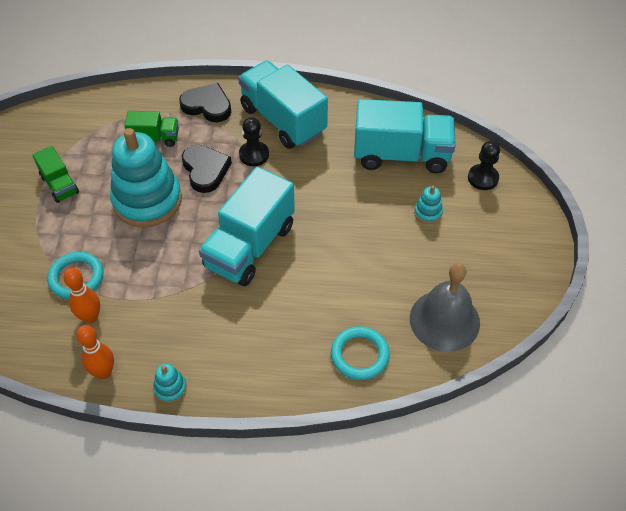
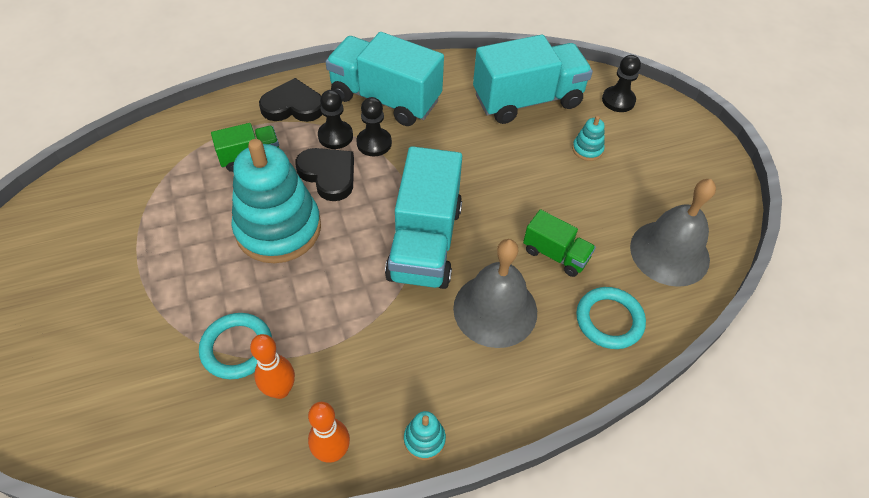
camera: 25 degrees left, 0 degrees up
(60, 185) = (159, 243): green truck -> green truck (555, 254)
(227, 140) = (335, 136): none -> black pawn
(274, 315) = (495, 309): none -> grey bell

